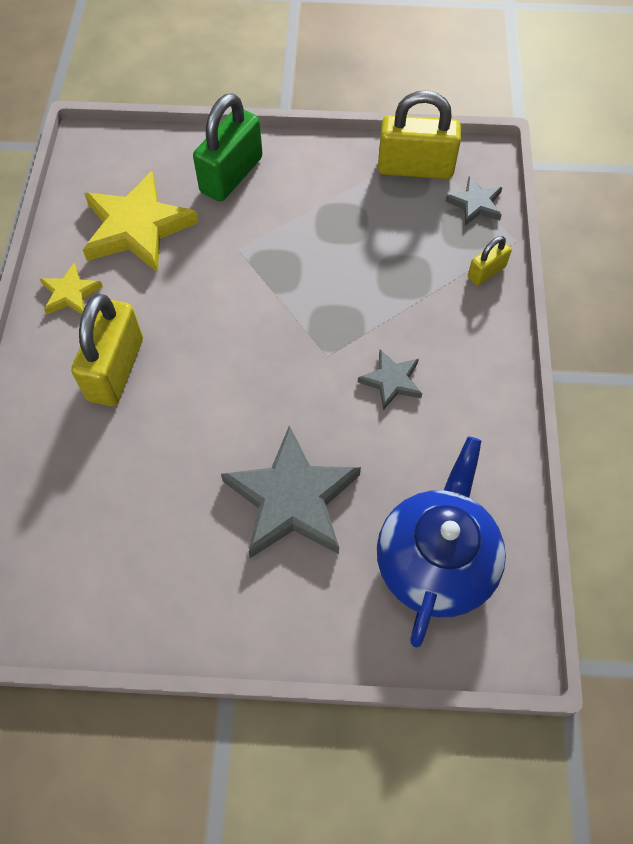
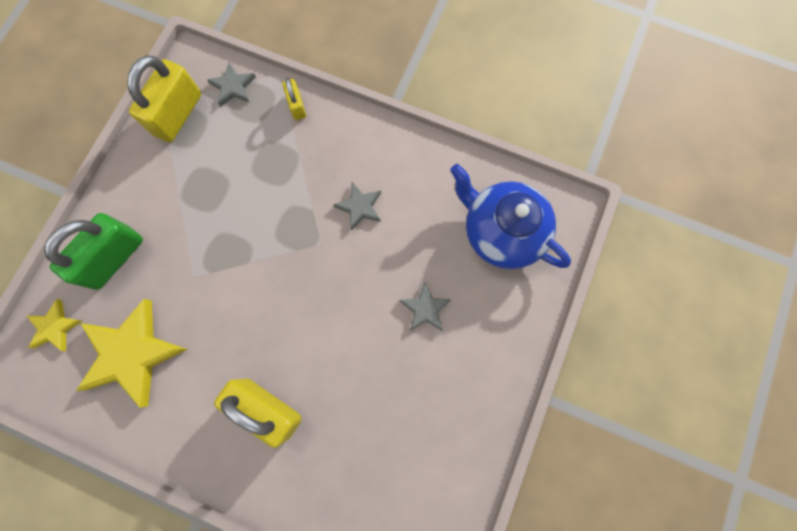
camera: 70 degrees left, 15 degrees up
(70, 293) = (176, 428): yellow star -> yellow star (55, 327)
(231, 175) = (114, 258): green padlock -> green padlock turned 75 degrees clockwise
(292, 499) = (425, 309): grey star -> grey star, size x0.51

